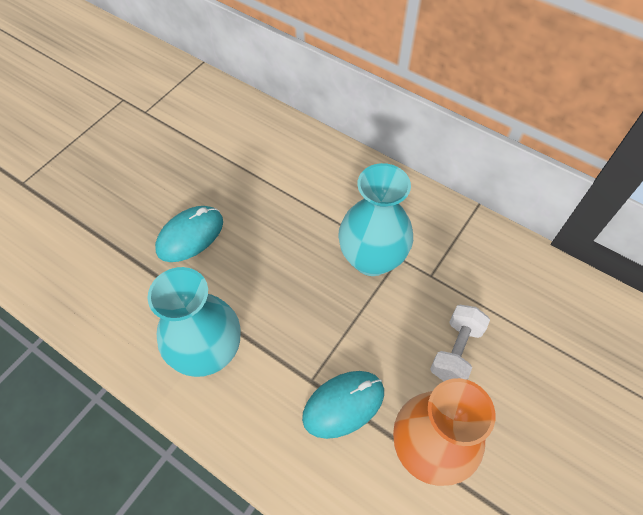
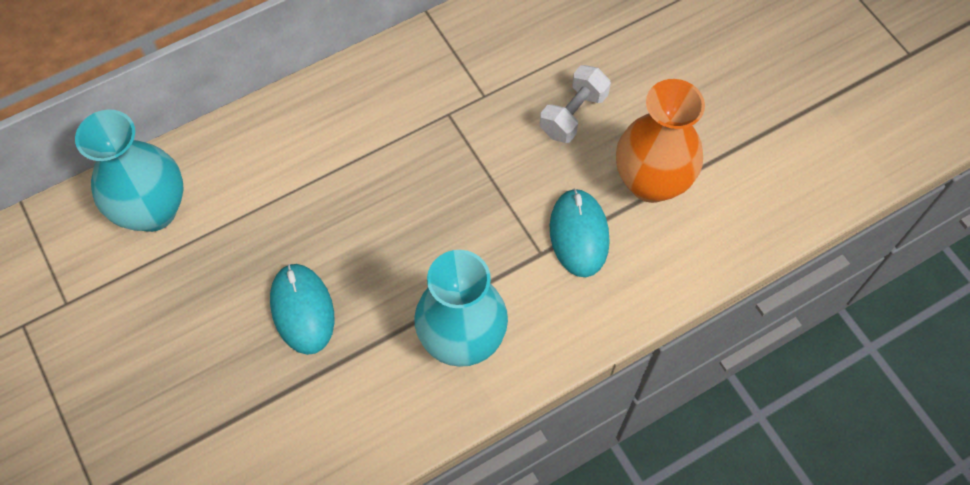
camera: 65 degrees left, 5 degrees up
(371, 259) = (436, 139): turquoise vase -> turquoise vase (153, 210)
(456, 351) = (573, 114): white dumbbell -> white dumbbell turned 75 degrees clockwise

